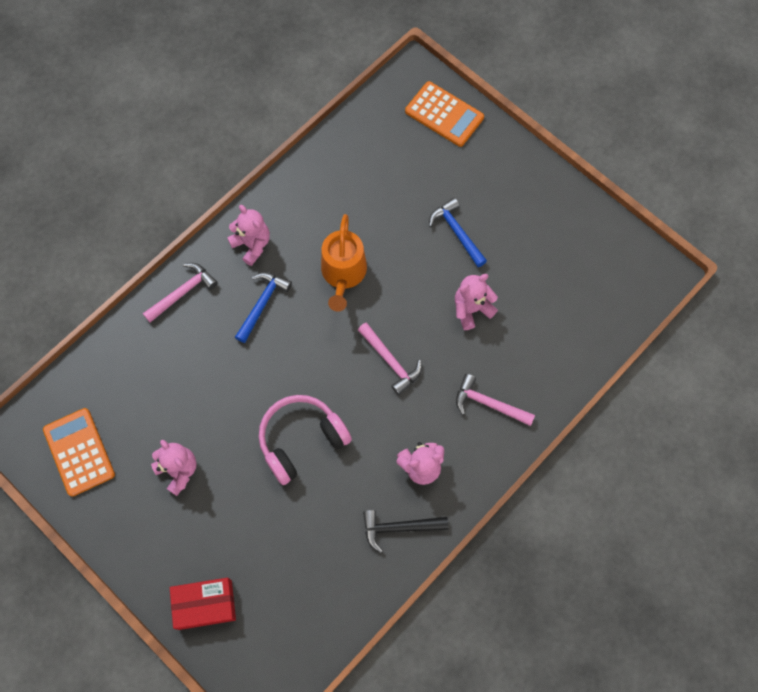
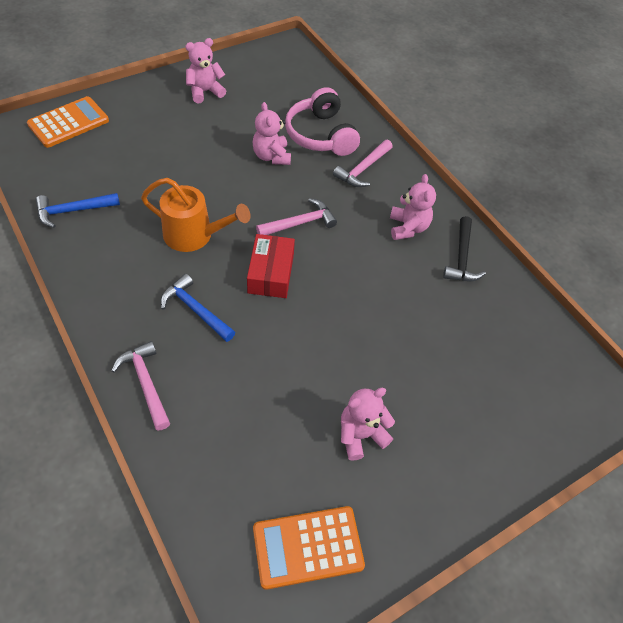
camera: 80 degrees left, 15 degrees down
(205, 604) = (516, 440): red box -> red box (271, 273)
(252, 245) = (121, 303): pink teddy bear -> pink teddy bear (205, 91)
(301, 440) = (357, 311): pink headphones -> pink headphones (320, 135)
(456, 232) = (192, 146): blue hammer -> blue hammer (73, 211)

